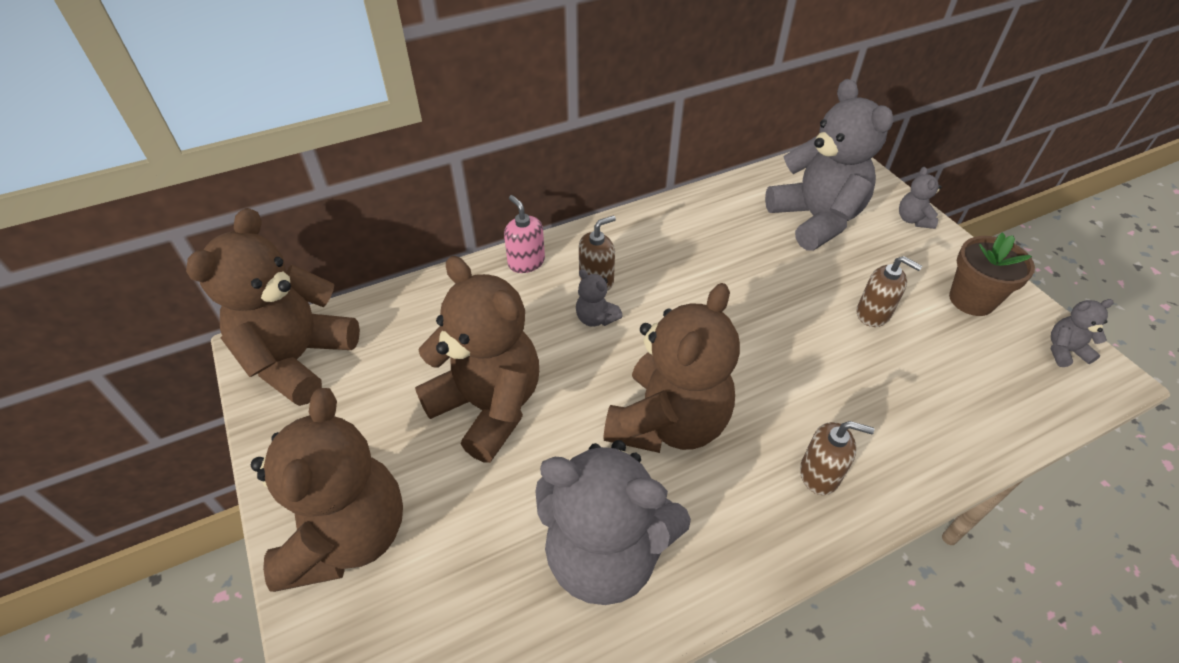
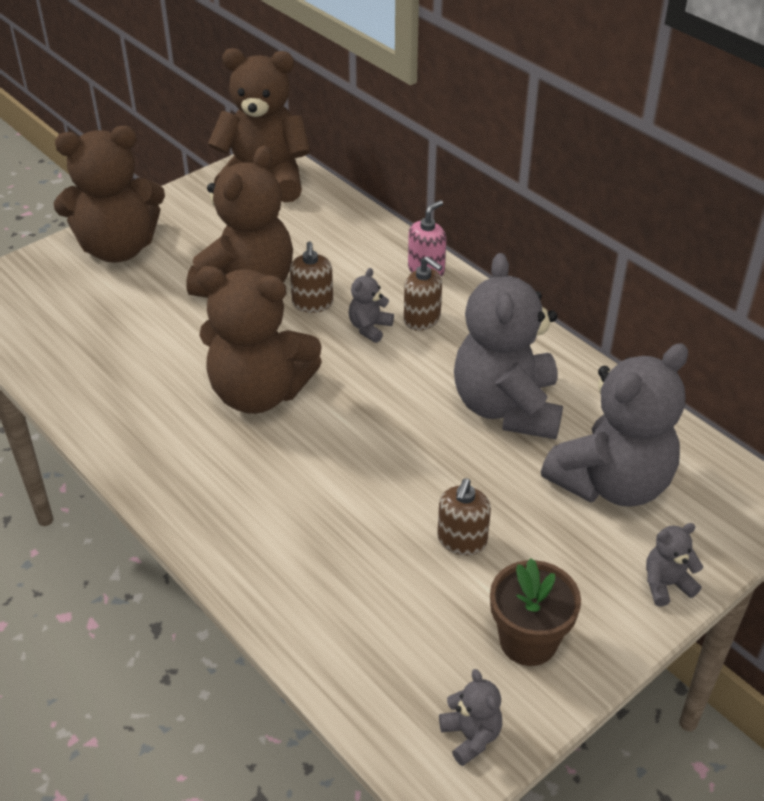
camera: 75 degrees right, 5 degrees down
(605, 554) = (124, 375): grey teddy bear -> grey teddy bear (507, 407)
(819, 474) = (227, 500): brown soap dispenser -> brown soap dispenser (312, 303)

